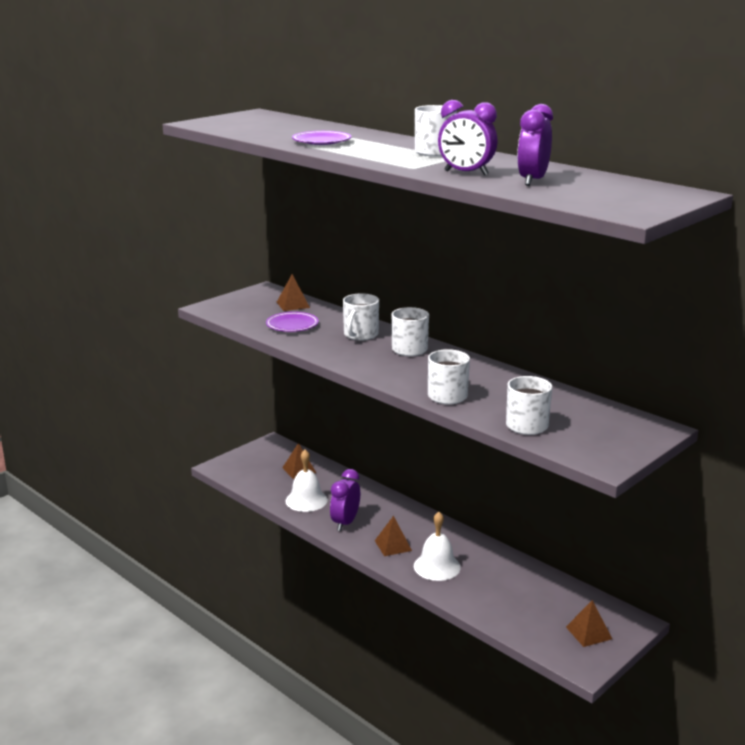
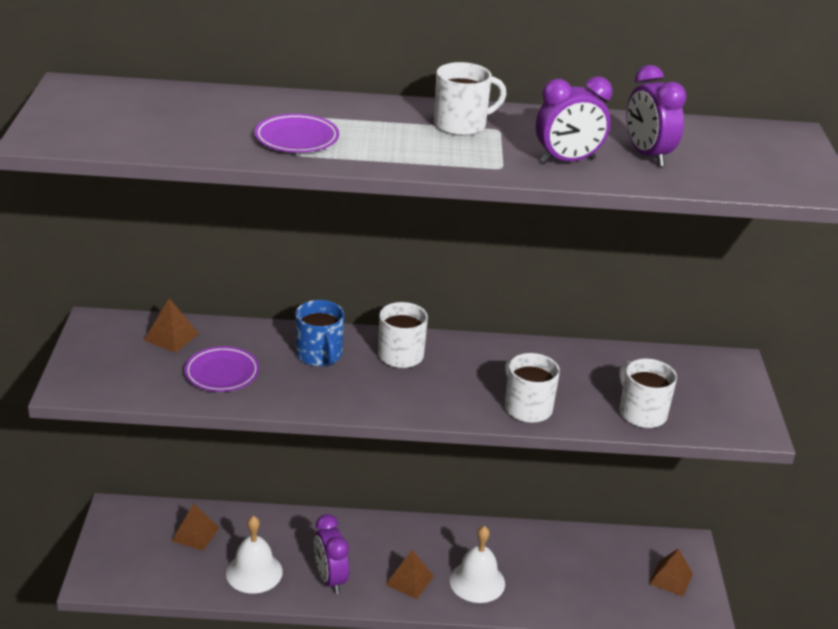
camera: 45 degrees left, 10 degrees up
(360, 335) = (319, 355): white mug -> blue mug

